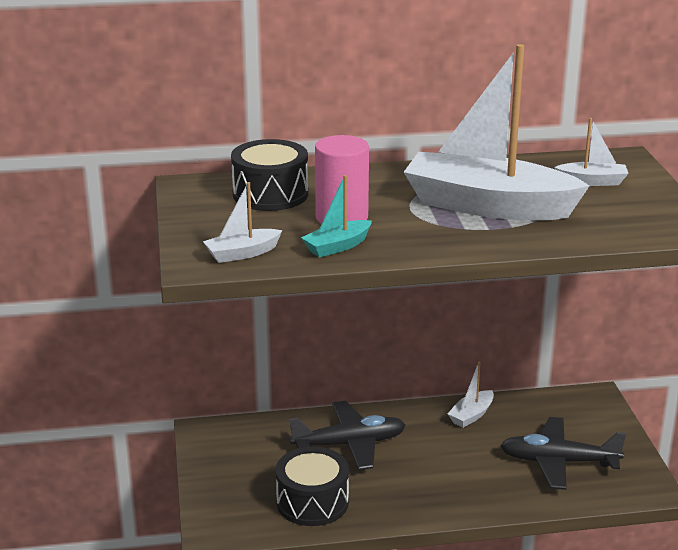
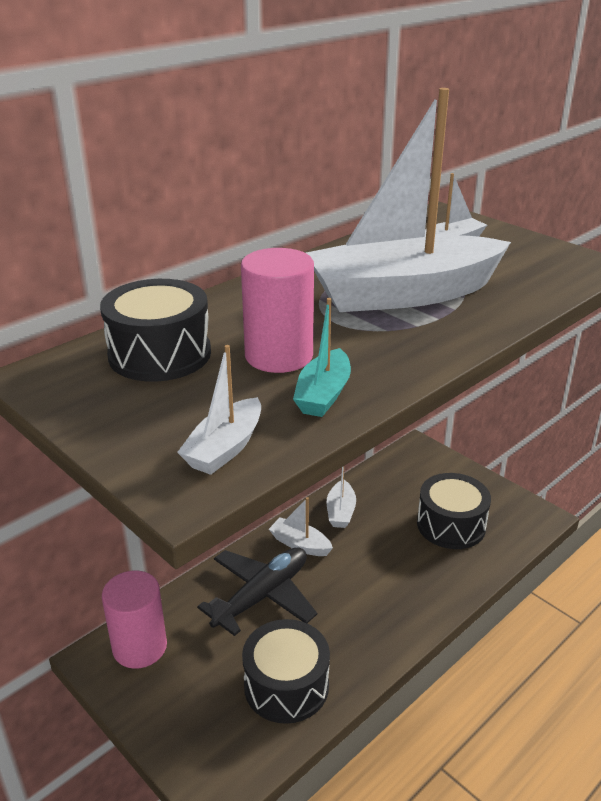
camera: 35 degrees left, 5 degrees up
(235, 437) = (139, 647): none -> pink cylinder
(413, 424) = (300, 544): none -> white boat
(558, 462) = (451, 525): black plane -> black drum

